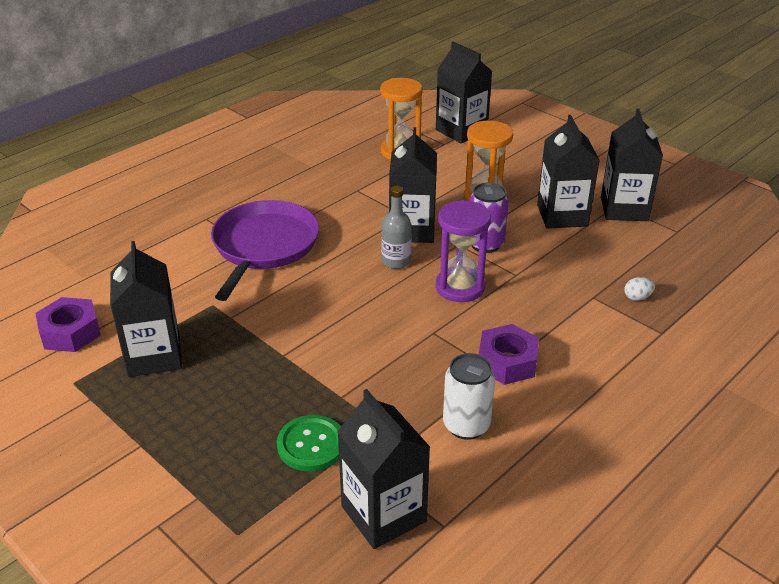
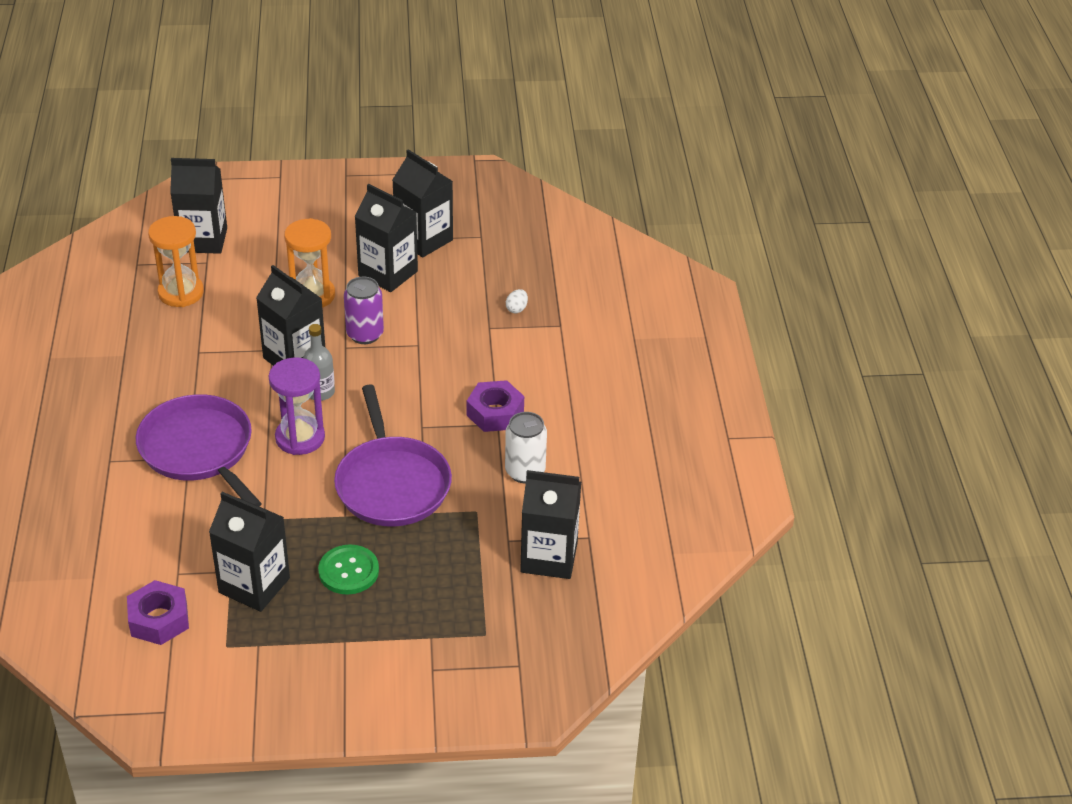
camera: 50 degrees left, 5 degrees up
(311, 445) = (451, 554): green button -> green button (348, 571)
(350, 357) = (392, 483): none -> purple pan
(460, 287) = (393, 381): purple hourglass -> purple hourglass (300, 438)

